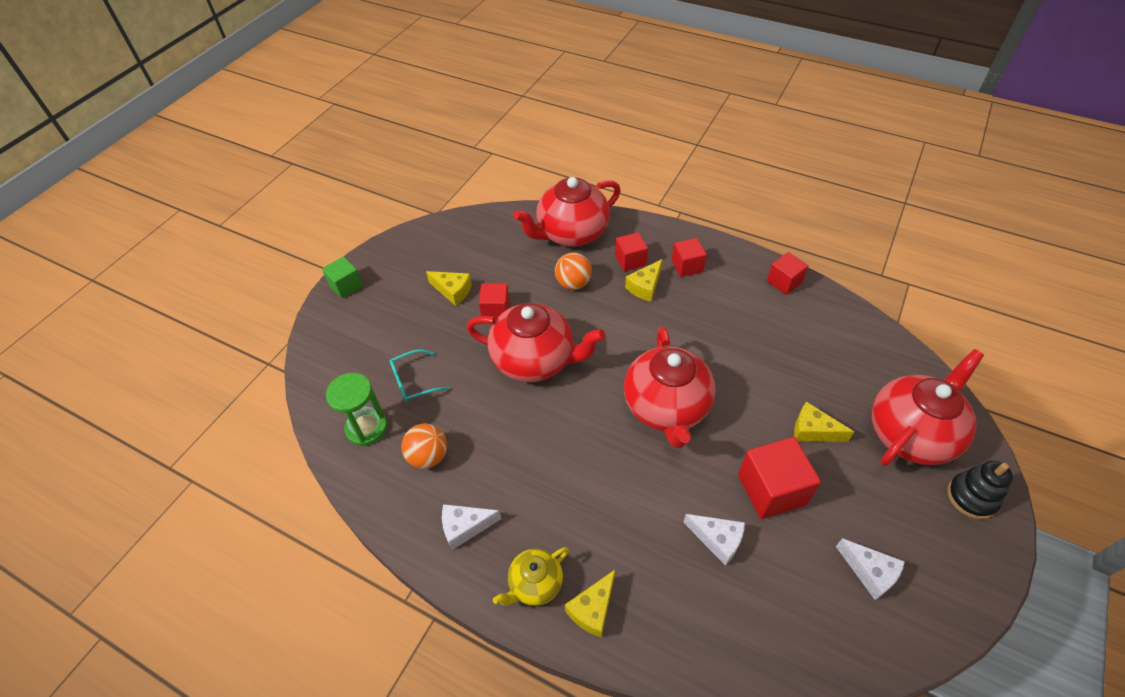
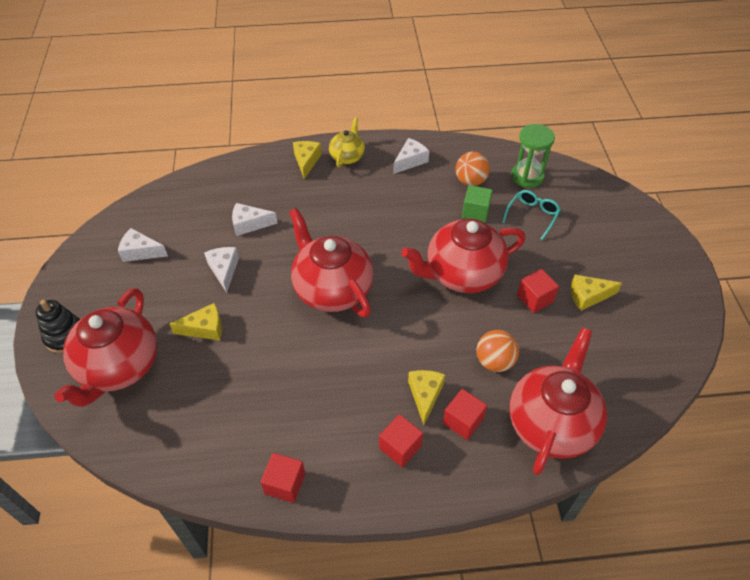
camera: 145 degrees right, 0 degrees up
(346, 286) = (675, 254): green cube -> green cube (475, 212)
(771, 489) = (224, 270): red cube -> white cheese

